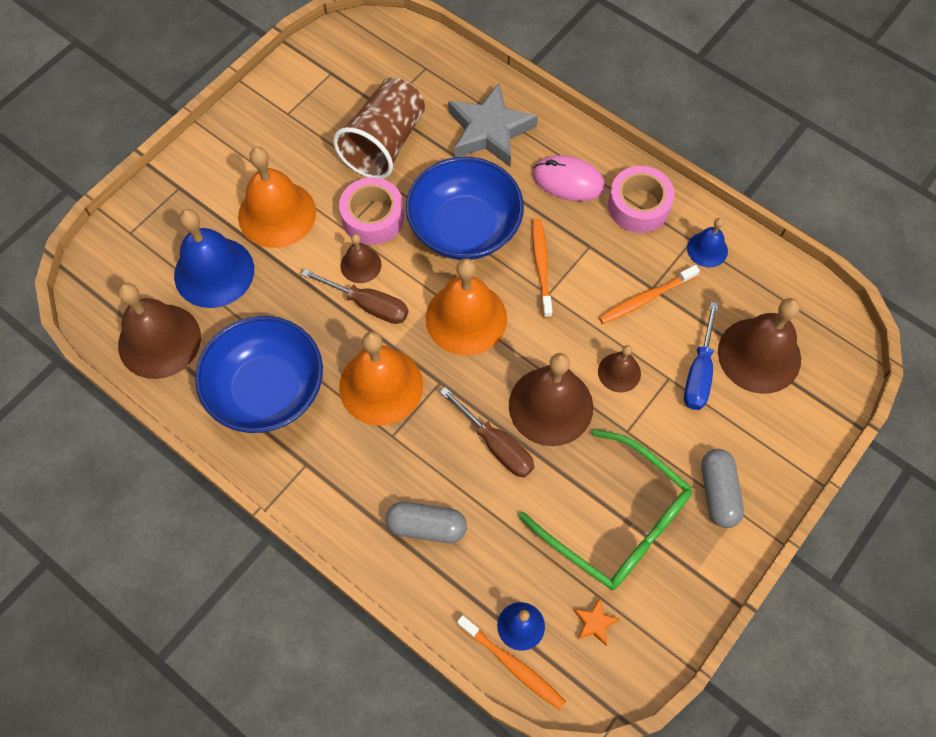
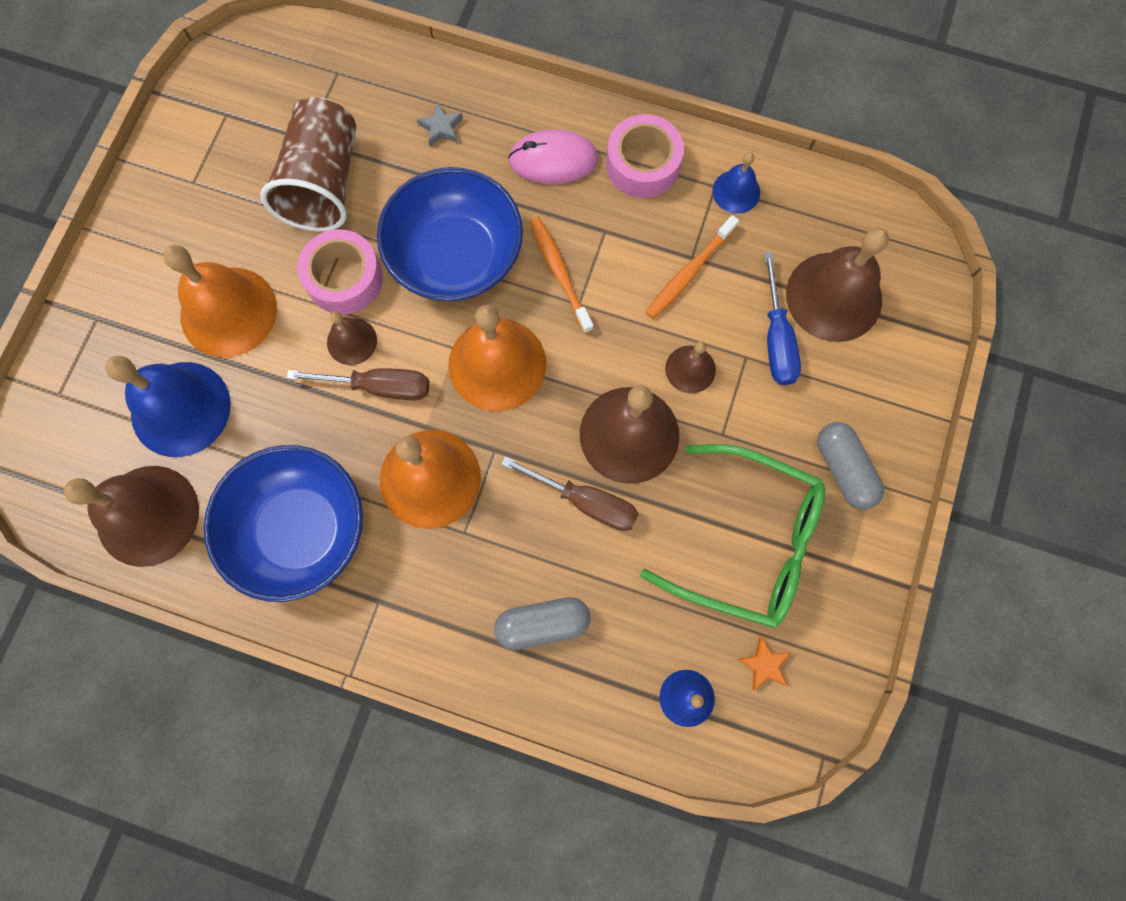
camera: 20 degrees left, 10 degrees up
(489, 131) = (441, 127): grey star -> grey star, size x0.41
(512, 665) = (694, 745): orange toothbrush -> none

